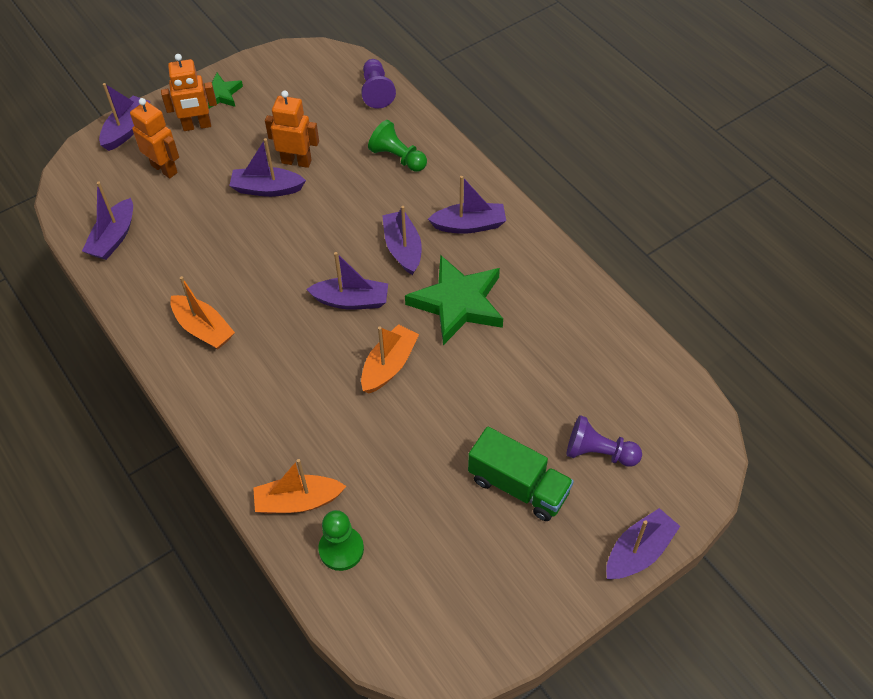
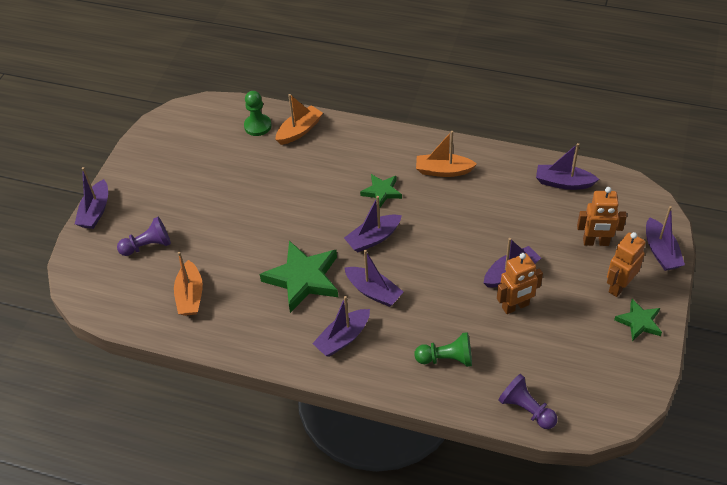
camera: 145 degrees right, 5 degrees down
(113, 238) = (563, 183): purple boat -> purple boat turned 60 degrees counterclockwise
(290, 347) = (382, 192): none -> green star
(389, 365) = (313, 217): orange boat -> orange boat (190, 296)
(518, 486) = (184, 203): green truck -> none

